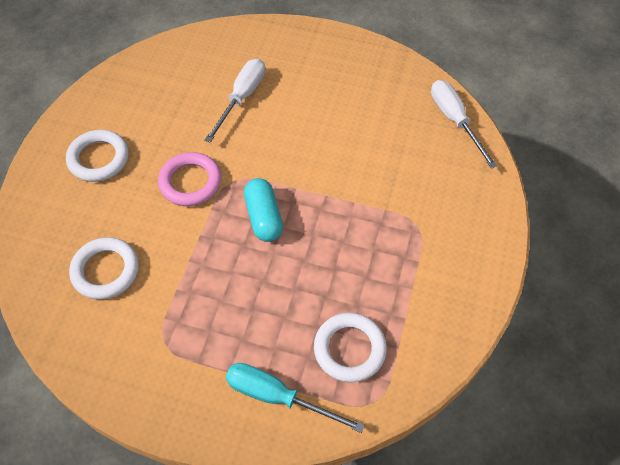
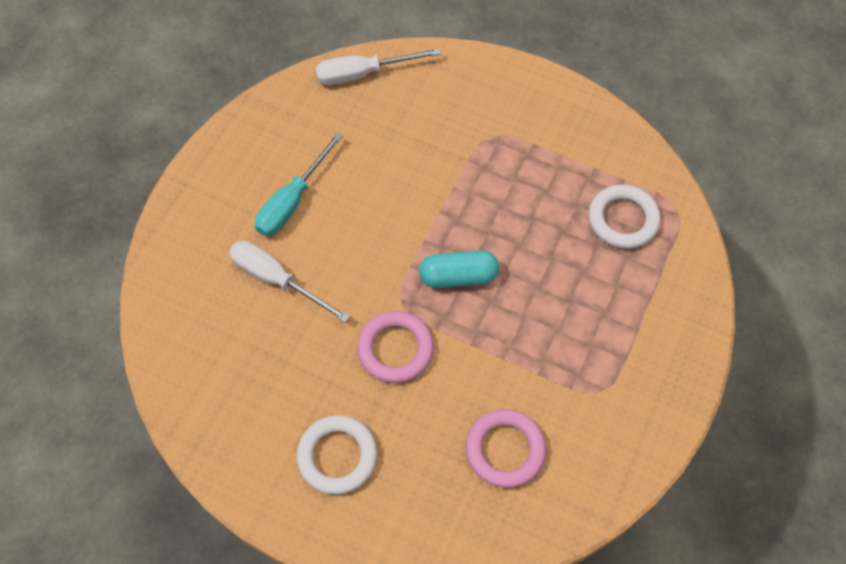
camera: 80 degrees left, 5 degrees up
(106, 271) = (505, 450): white ring -> pink ring
(278, 397) = (667, 288): turquoise screwdriver -> turquoise screwdriver (292, 201)

